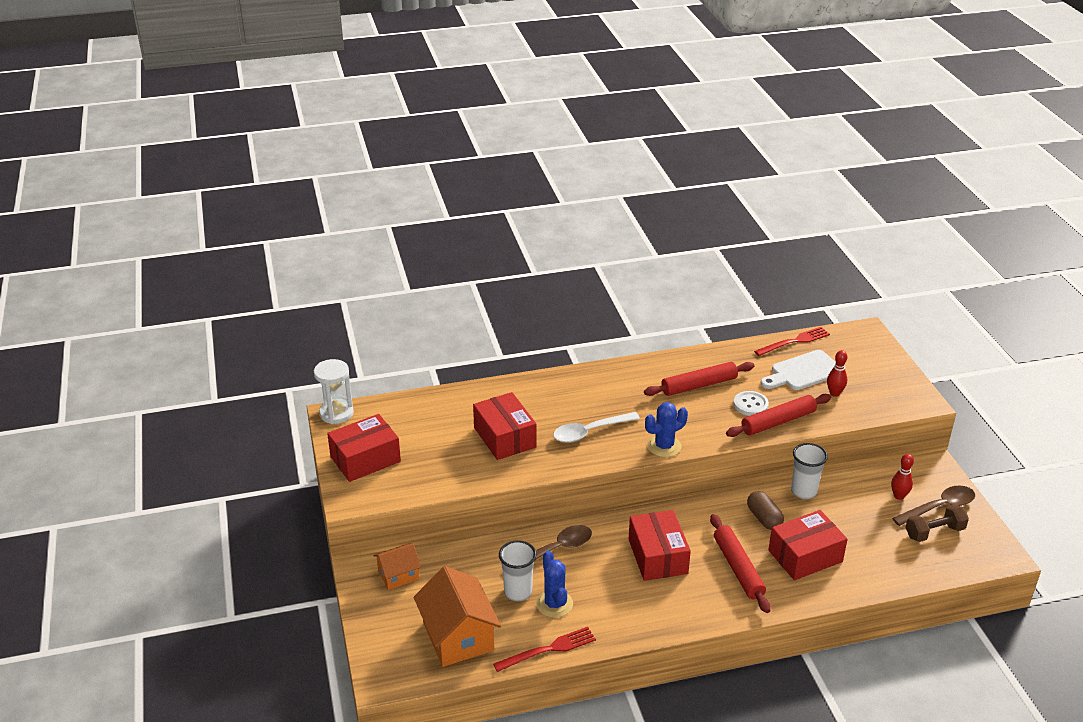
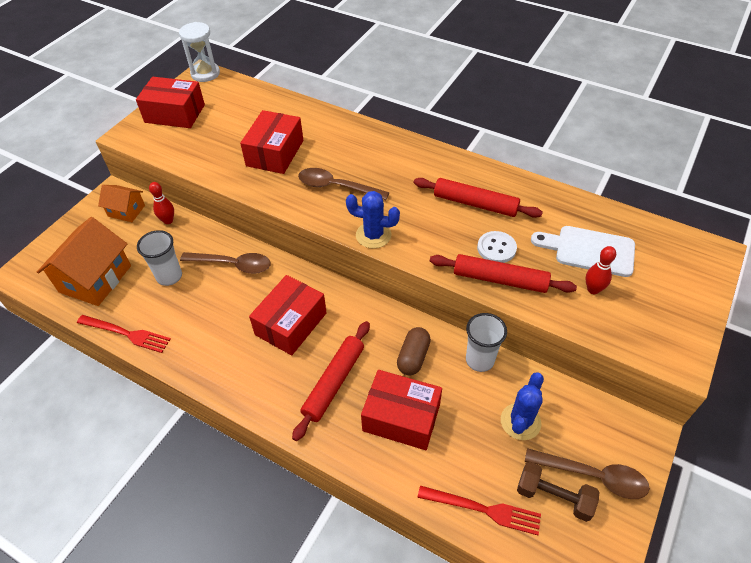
camera: 45 degrees right, 15 degrees up
(554, 604) = (177, 303): blue cactus -> blue cactus (520, 421)
(590, 432) = (336, 187): white spoon -> brown spoon
(794, 341) = (620, 218): red fork -> red fork (483, 509)
(899, 496) = (565, 433): red bowling pin -> red bowling pin (168, 220)

